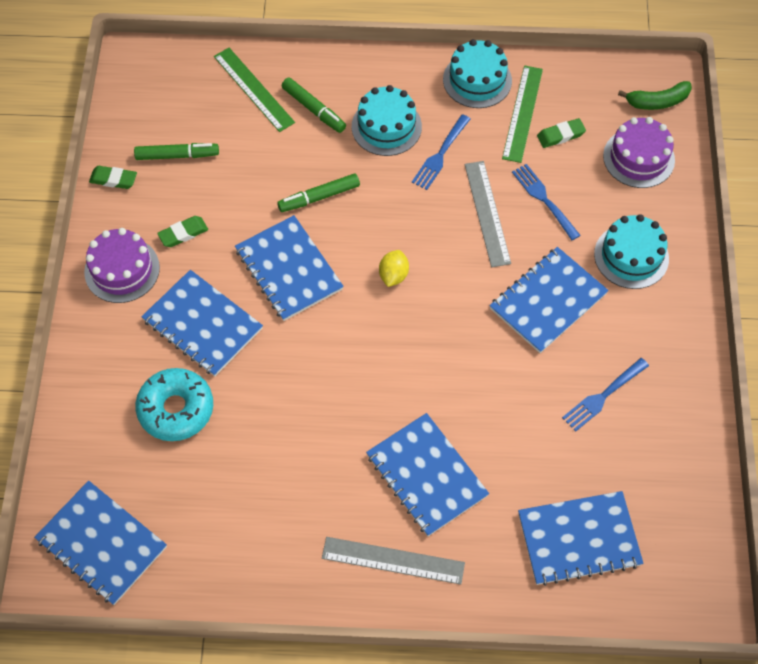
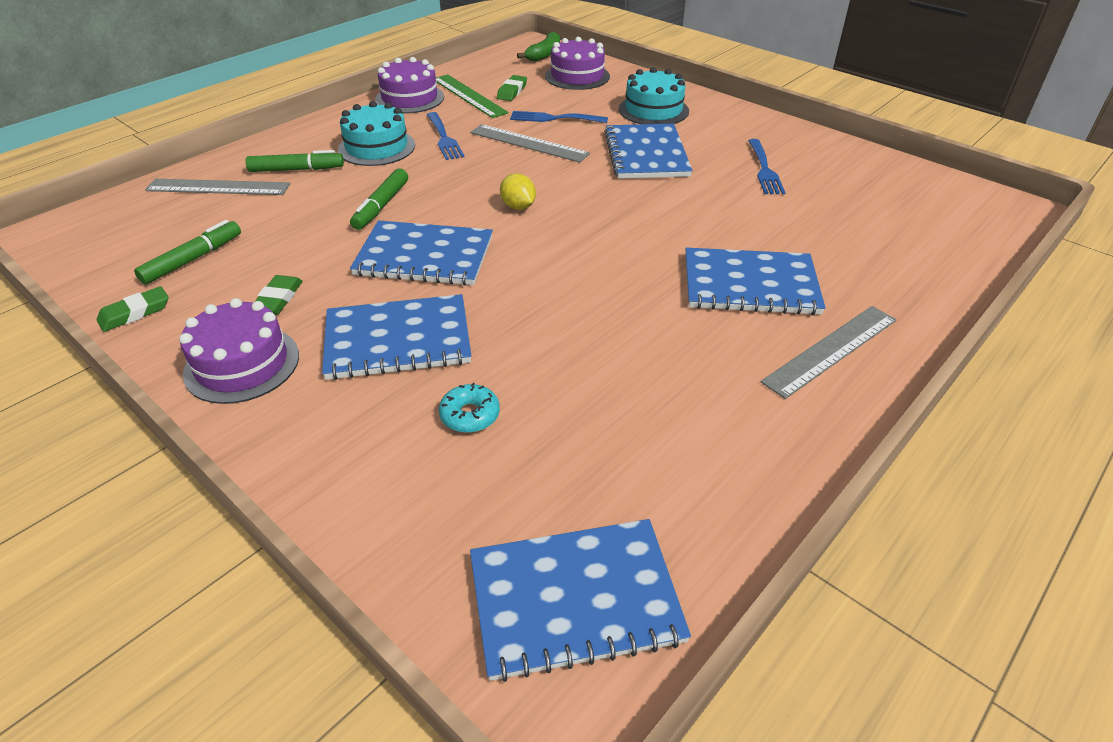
camera: 50 degrees left, 20 degrees down
(176, 409) = (470, 415): turquoise donut -> turquoise donut, size x0.52
(253, 89) = (218, 187): green ruler -> grey ruler
(477, 80) = (409, 98): turquoise cake -> purple cake
(579, 539) = (897, 237): blue notebook -> none

